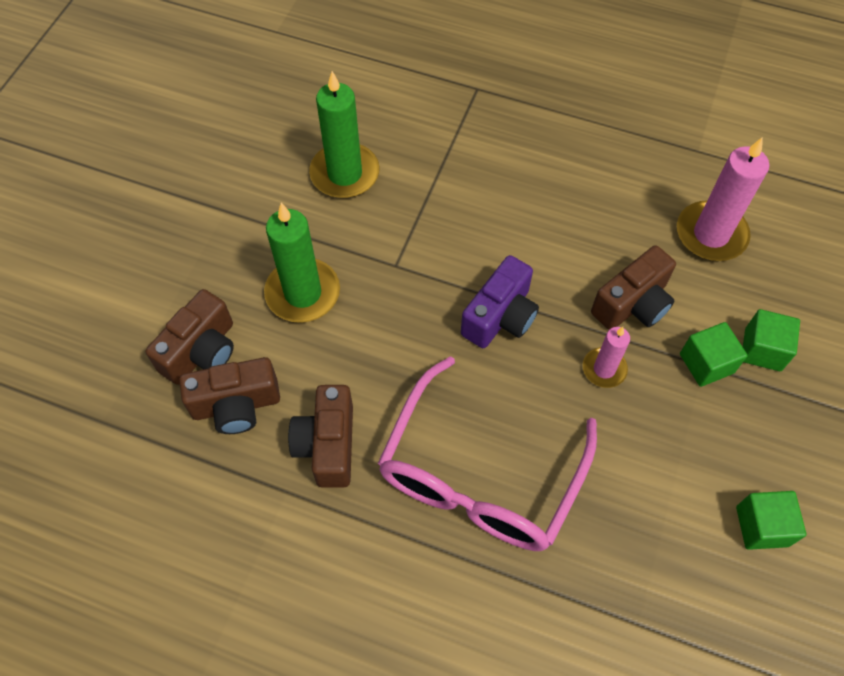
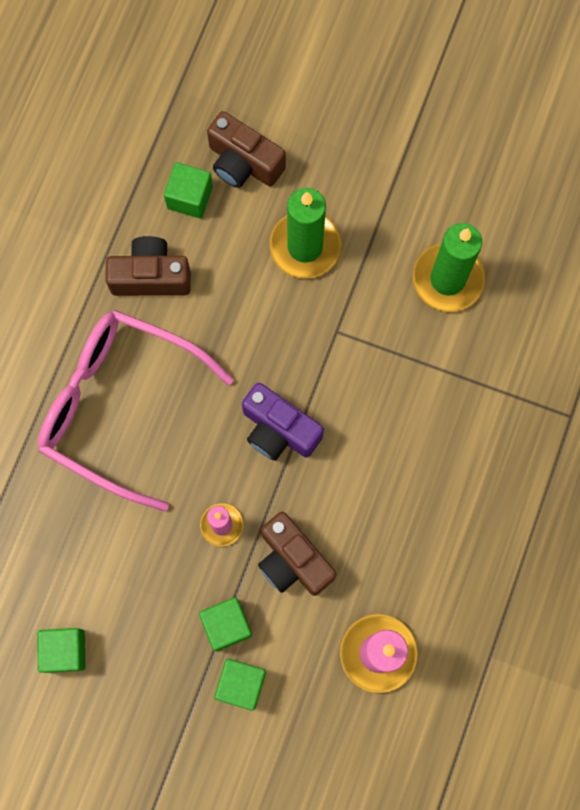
camera: 90 degrees right, 15 degrees up
(236, 405) = (190, 197): brown camera -> green cube

